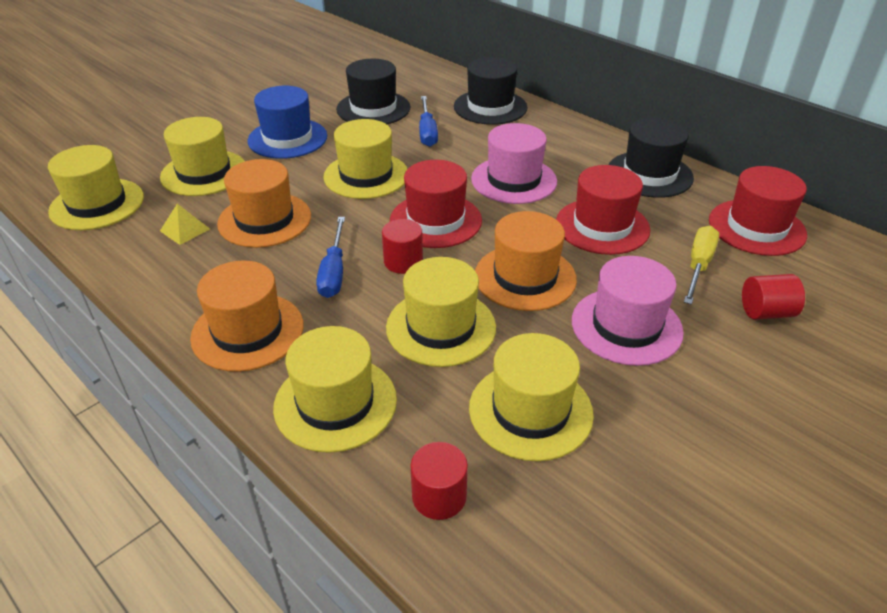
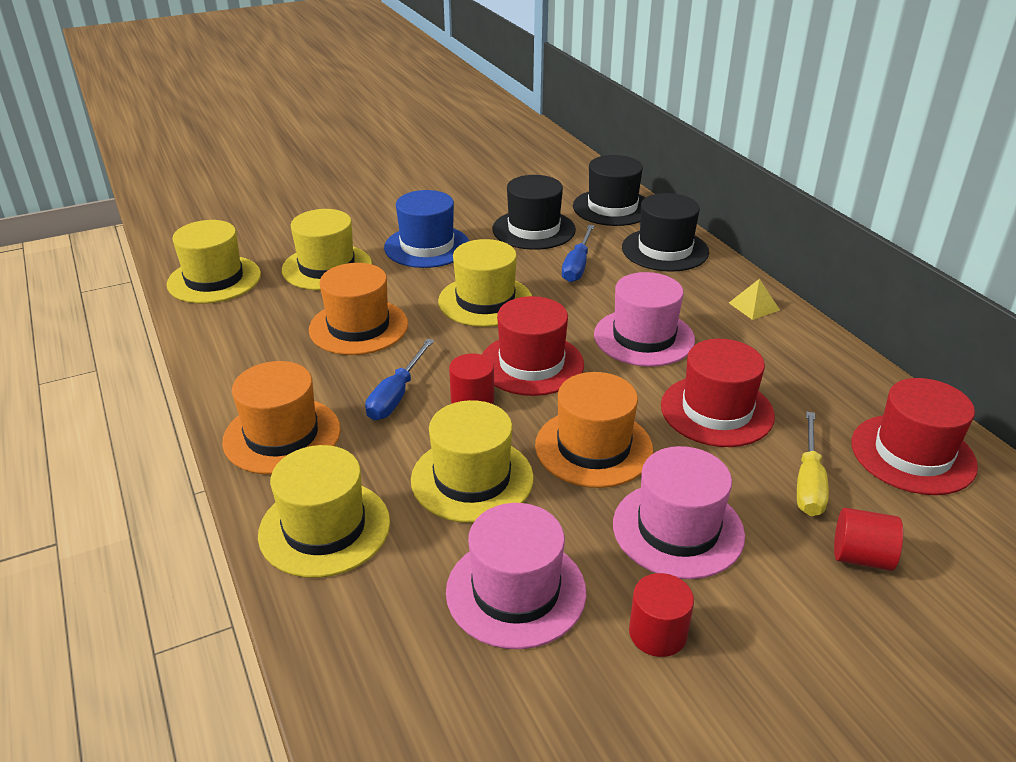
camera: 20 degrees right, 5 degrees down
(185, 230) = (279, 321): yellow pyramid -> yellow pyramid (754, 306)
(439, 496) = (372, 650): red cylinder -> red cylinder (657, 633)
(530, 410) = (516, 591): yellow hat -> pink hat
(649, 174) = (811, 363): black hat -> black hat (612, 207)
(698, 265) = (808, 482): yellow screwdriver -> yellow screwdriver turned 150 degrees clockwise

